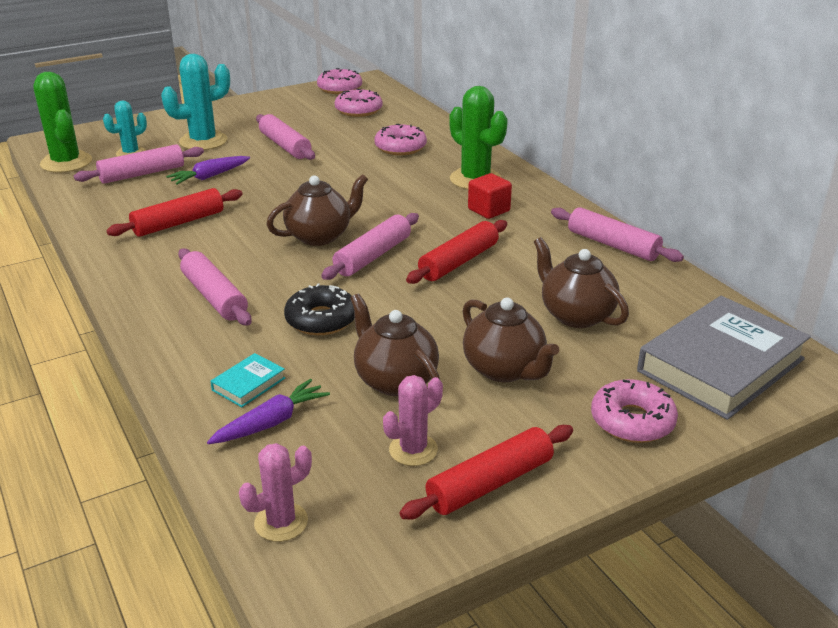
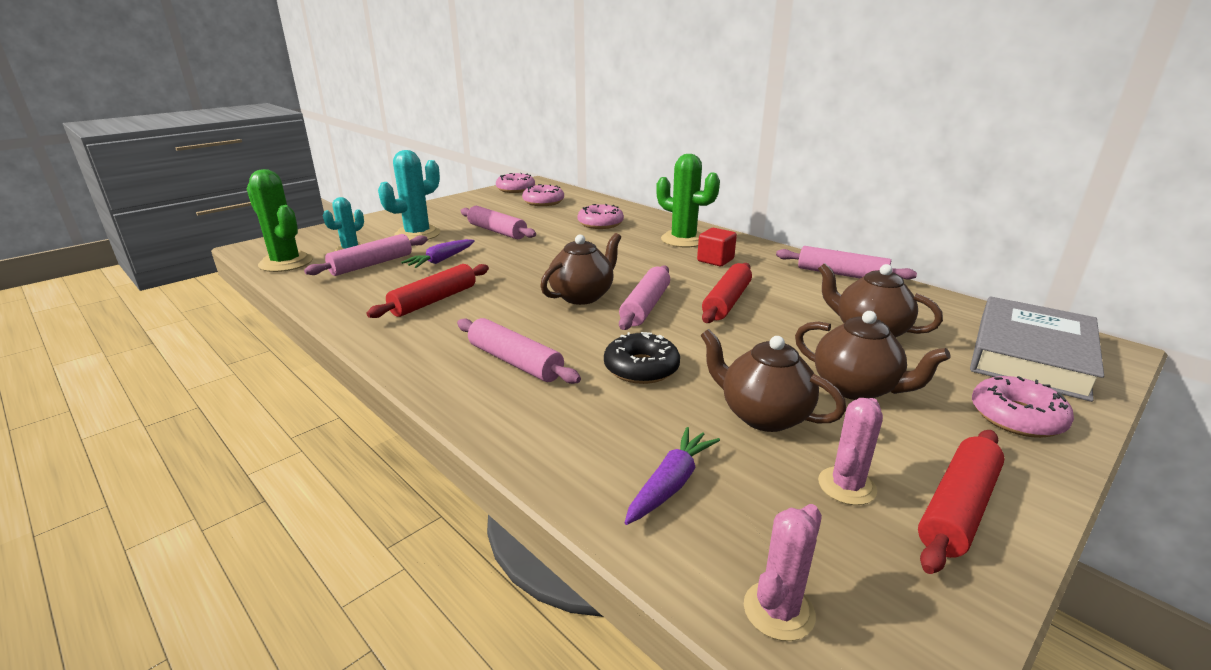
camera: 15 degrees left, 5 degrees down
(249, 384) = (614, 445): turquoise book -> none

